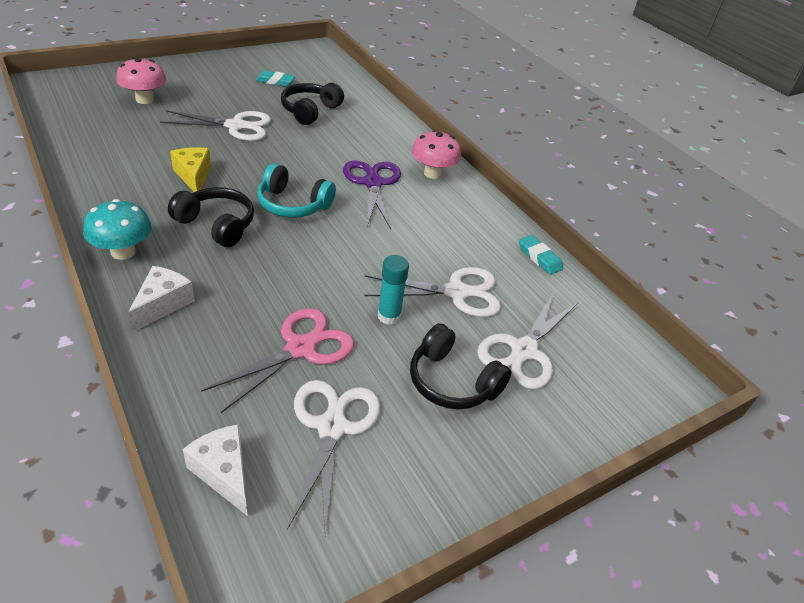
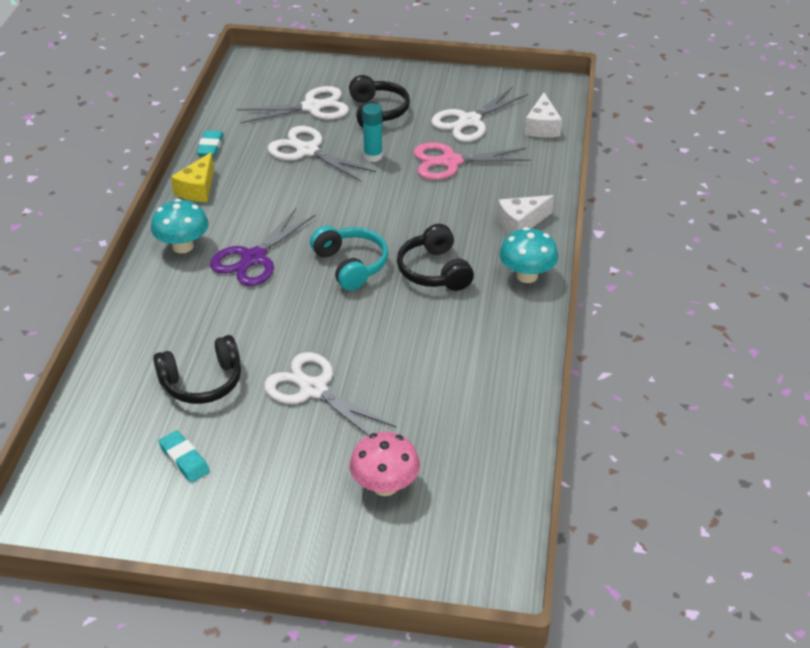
camera: 135 degrees left, 0 degrees up
(193, 176) = (415, 333): yellow cheese -> yellow cheese (197, 189)
(433, 173) = (183, 246): pink mushroom -> turquoise mushroom

